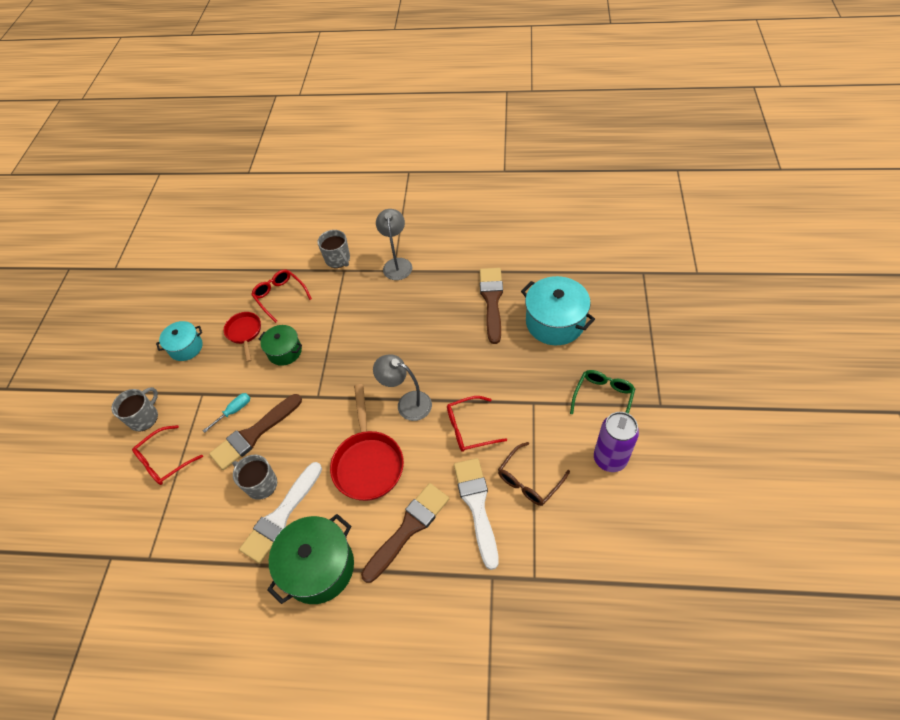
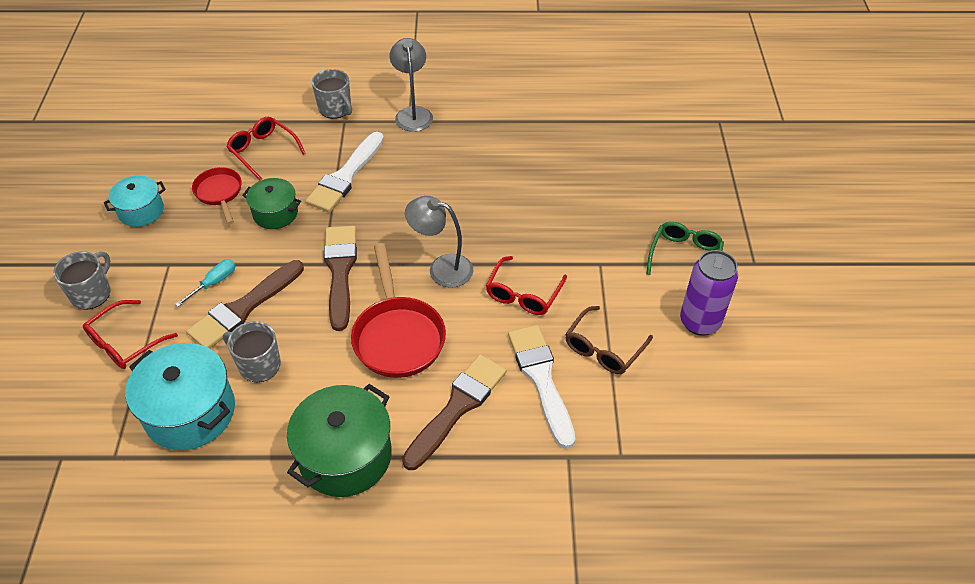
camera: 10 degrees left, 5 degrees down
(281, 516) = (289, 400): white brush -> white brush (345, 176)
(469, 428) = (523, 294): red glasses -> red glasses turned 45 degrees counterclockwise
(492, 301) = (537, 153): brown brush -> brown brush (340, 271)
(555, 322) = (618, 176): turquoise pot -> turquoise pot (190, 412)

